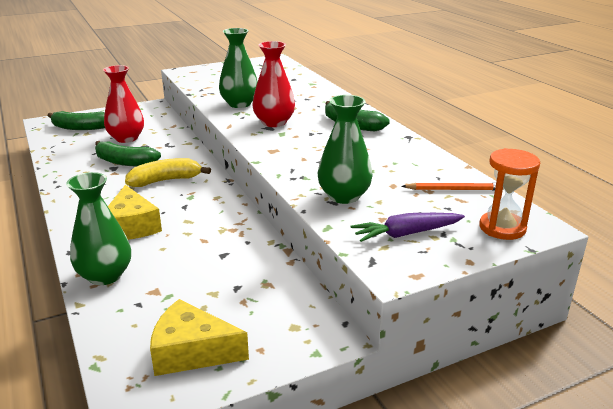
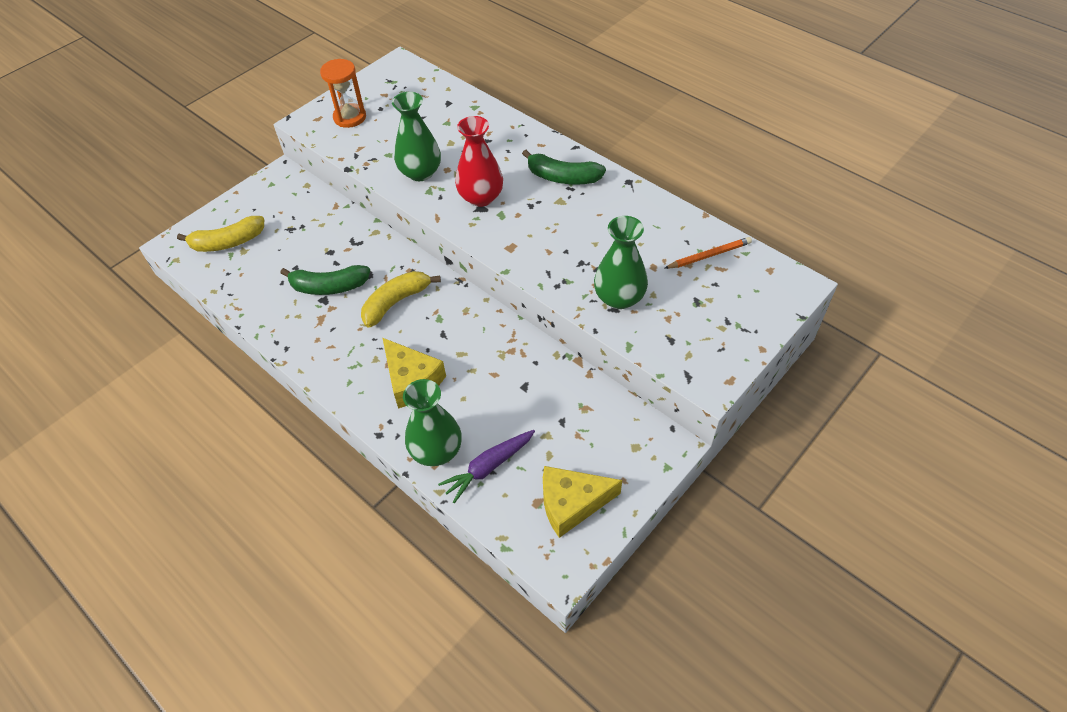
camera: 20 degrees left, 25 degrees up
(80, 128) = (227, 242): green banana -> yellow banana
(126, 138) = (298, 245): red vase -> none
(406, 234) = (698, 332): purple carrot -> purple carrot (488, 467)
(502, 228) = (770, 297): orange hourglass -> orange hourglass (350, 117)

